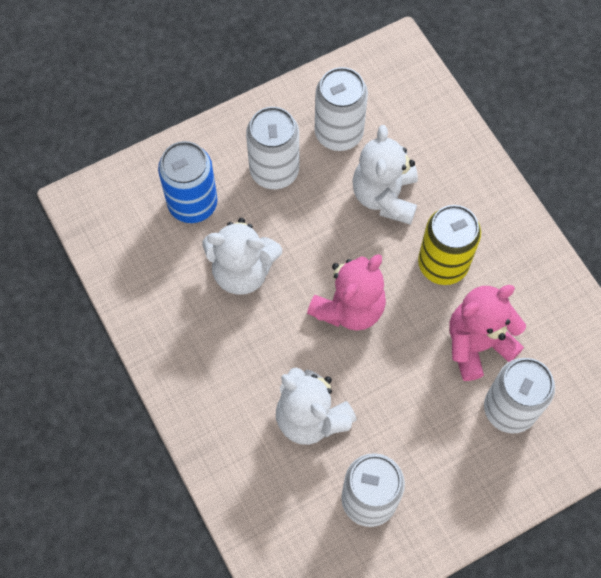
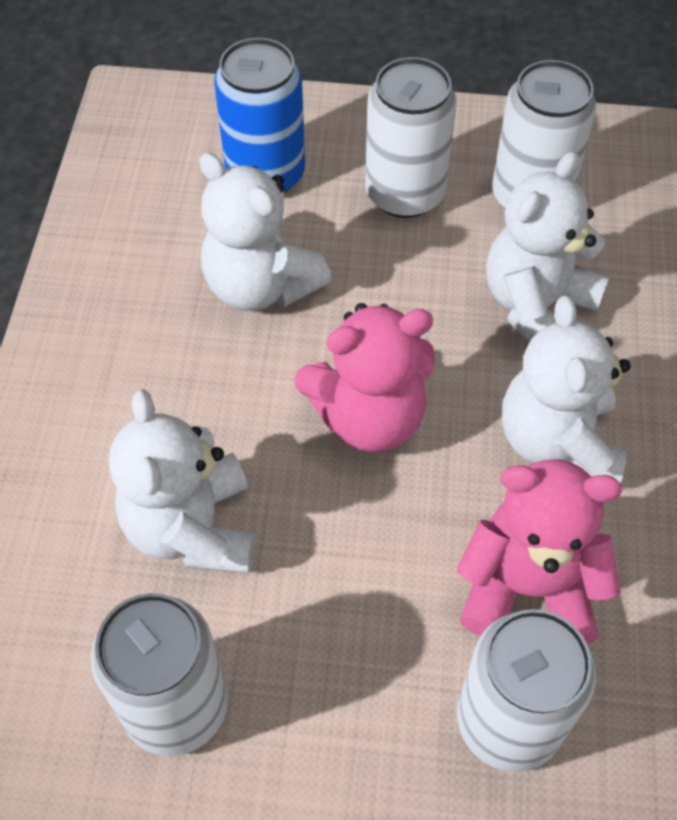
camera: 35 degrees right, 10 degrees down
(443, 264) = (557, 442): yellow can -> white teddy bear

